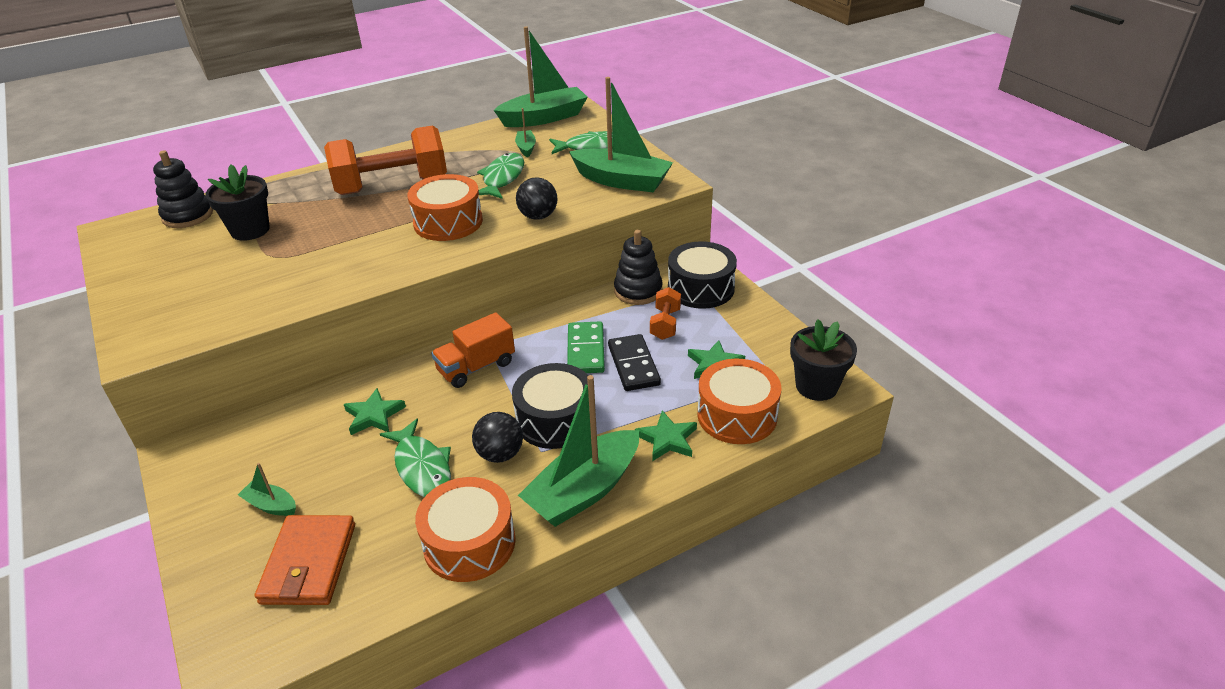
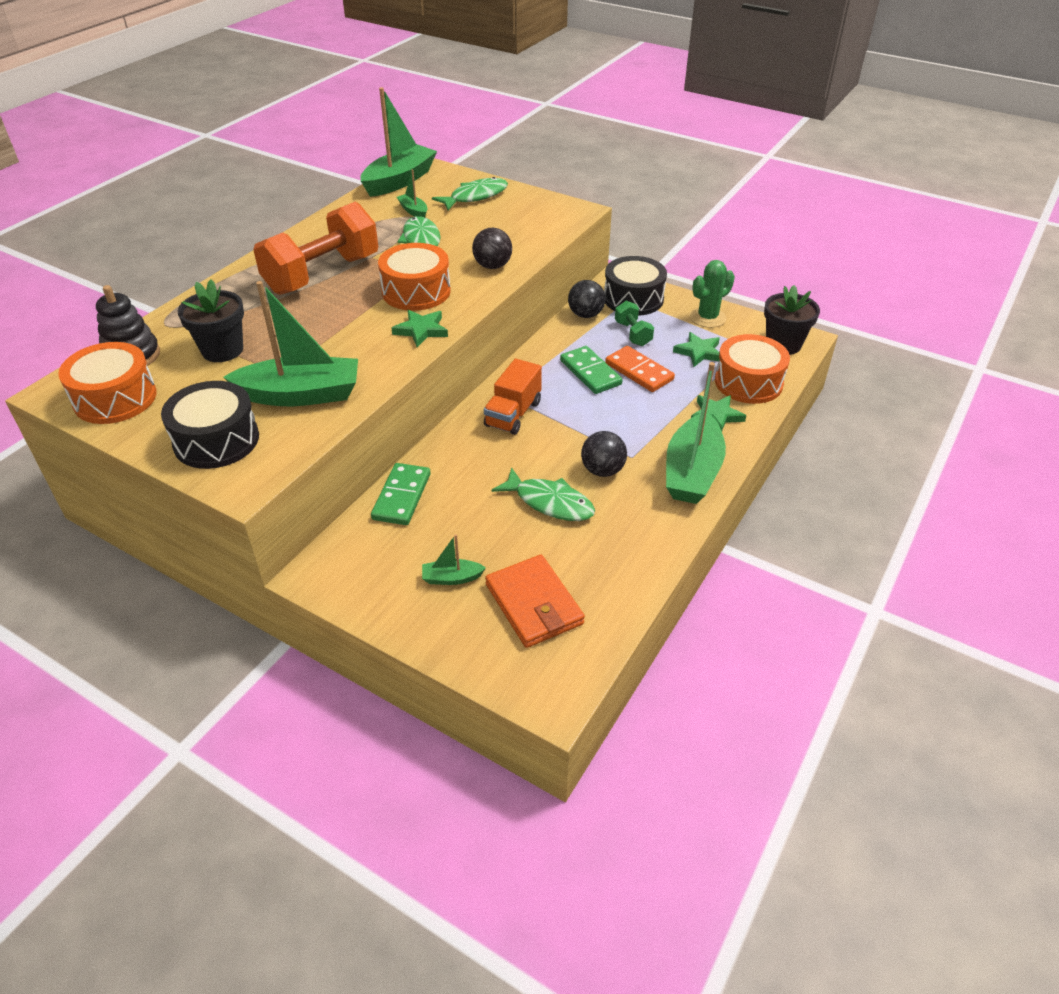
camera: 30 degrees left, 5 degrees up
(310, 411) = (402, 496): none -> green domino
(374, 415) = (465, 480): green star -> green star (421, 330)
(469, 543) = (645, 539): orange drum -> orange drum (115, 398)
(555, 419) = (619, 431): black drum -> black drum (216, 440)
(622, 181) = (532, 219): green boat -> green boat (301, 395)
(633, 365) = (639, 372): black domino -> orange domino
(638, 291) = (586, 315): black stacking toy -> black ball
(665, 324) = (632, 334): orange dumbbell -> green dumbbell
(759, 331) = (707, 318): none -> green cactus

